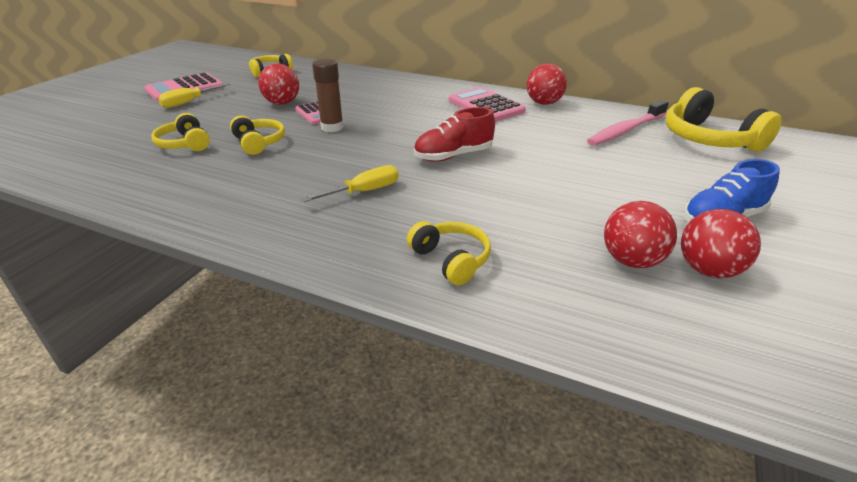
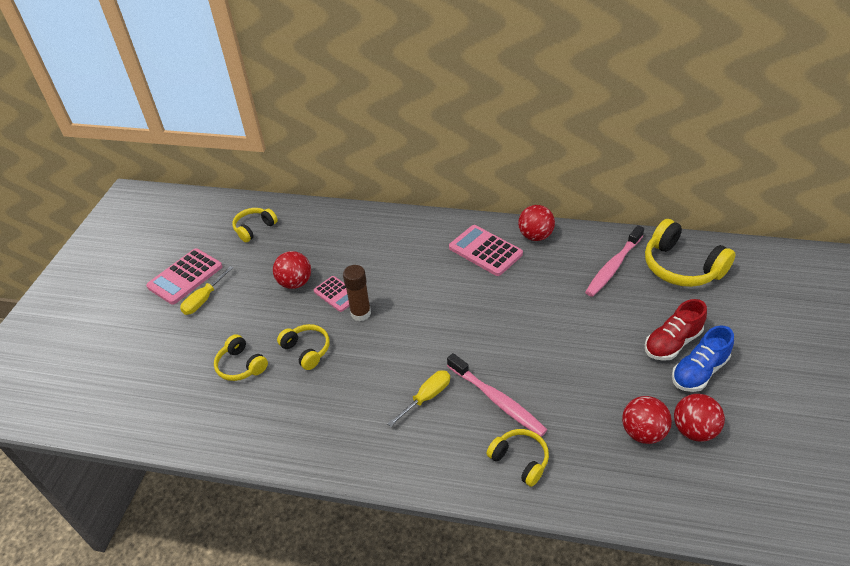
camera: 10 degrees left, 10 degrees up
(447, 205) = (497, 400): none -> pink toothbrush
(453, 156) = (481, 334): red shoe -> red shoe (672, 343)

